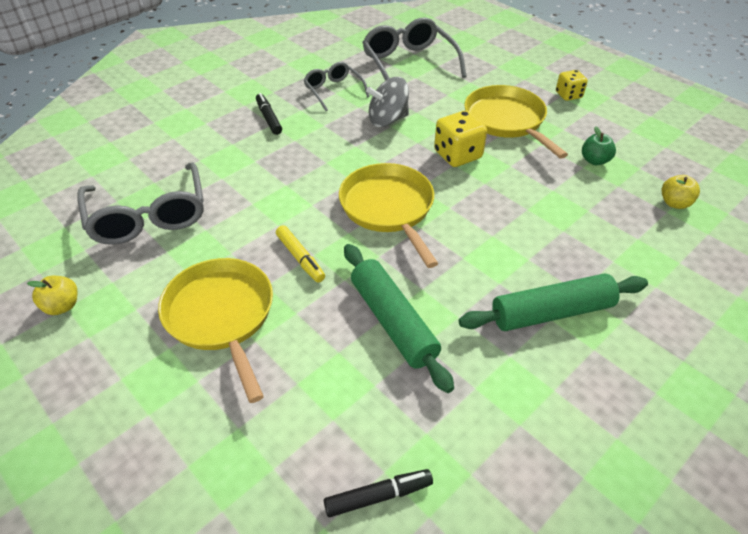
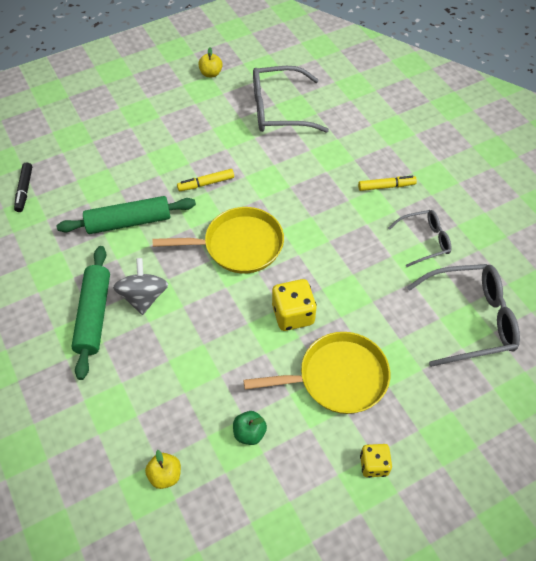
camera: 105 degrees right, 10 degrees up
(221, 316) = (172, 140): yellow pan -> none
(269, 118) = (386, 186): black marker -> yellow marker
(388, 120) = (363, 274): grey spinning top -> grey spinning top (144, 297)

